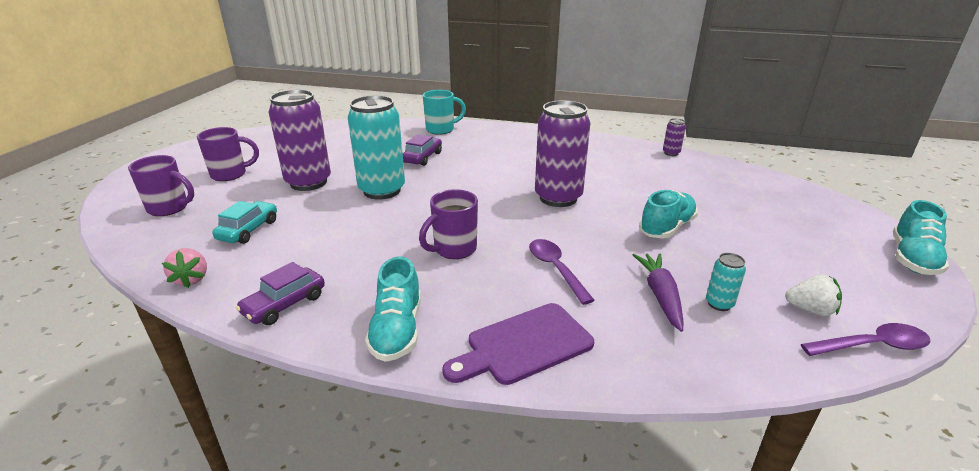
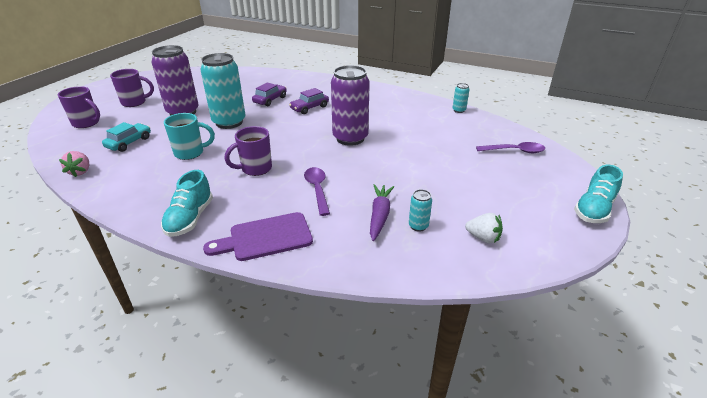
camera: 10 degrees right, 5 degrees up
(284, 304) = (129, 194): purple car -> purple car (309, 108)
(441, 130) = (295, 79): turquoise mug -> turquoise mug (190, 153)
(666, 228) = (416, 168): turquoise shoe -> none
(671, 153) = (459, 110): purple can -> turquoise can
(872, 346) = (511, 268): purple spoon -> purple spoon (515, 151)

